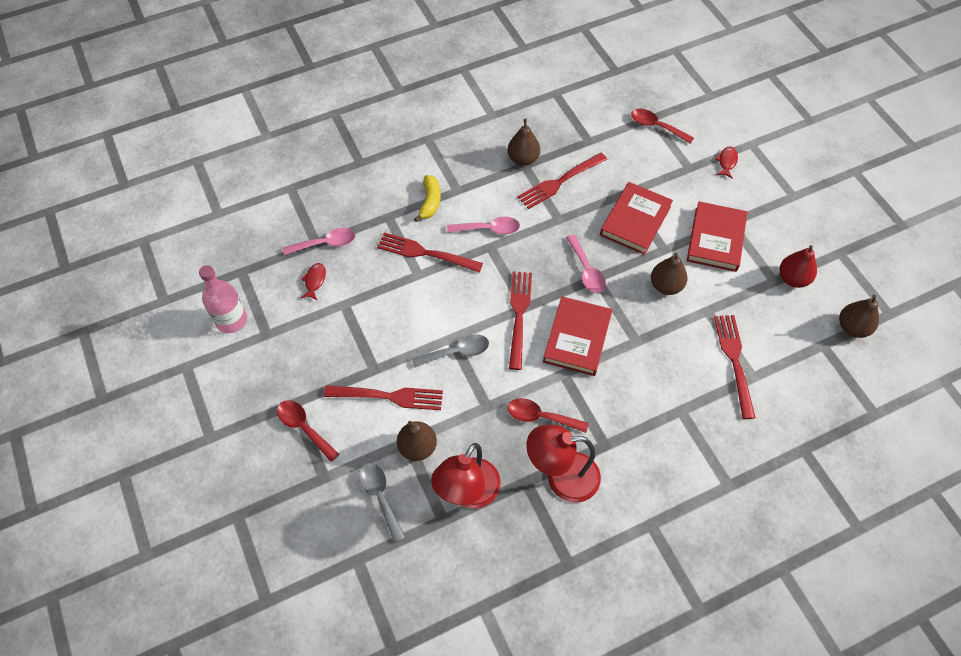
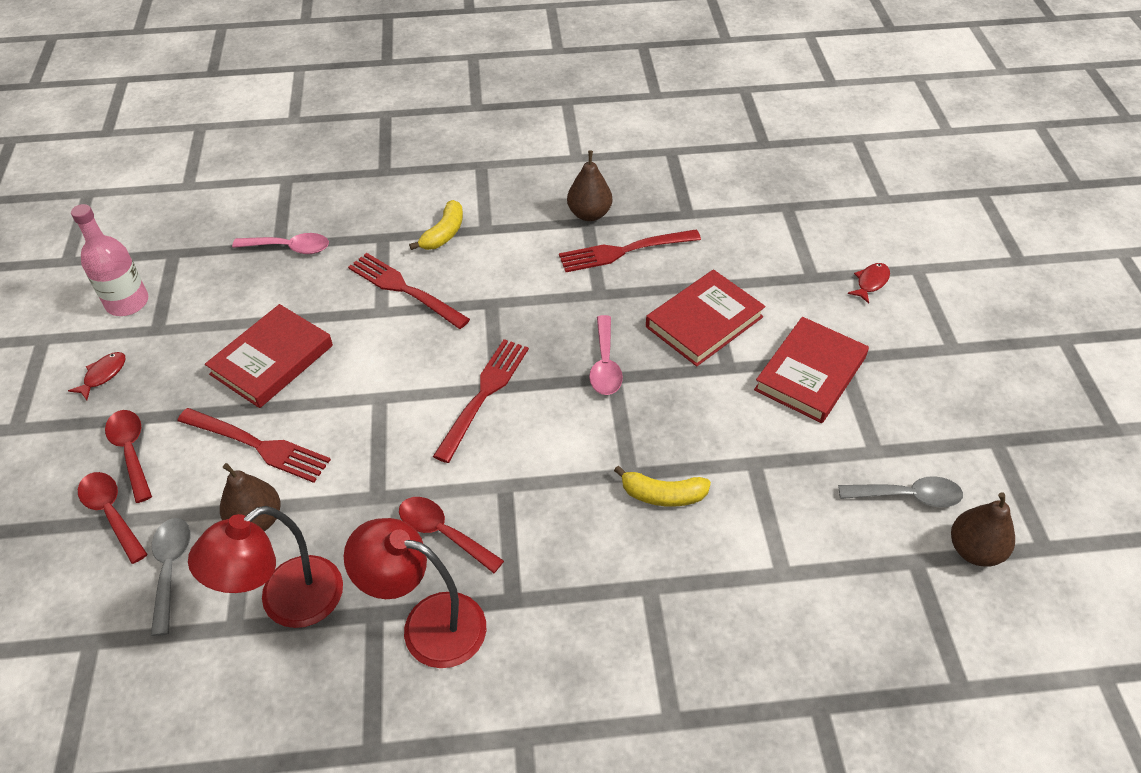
camera: 20 degrees right, 10 degrees down
(314, 281) = (251, 285): red fish -> red fish (103, 375)
(456, 352) = (376, 417): grey spoon -> grey spoon (908, 496)
(489, 229) = (501, 282): pink spoon -> none
(577, 338) = (547, 446): red book -> red book (272, 360)
(656, 126) = (789, 218): red spoon -> red spoon (111, 513)
(662, 349) = (663, 495): none -> yellow banana
(666, 286) = (708, 414): brown pear -> none
(734, 360) = (764, 542): red fork -> none
(793, 278) = (905, 456): red pear -> none

